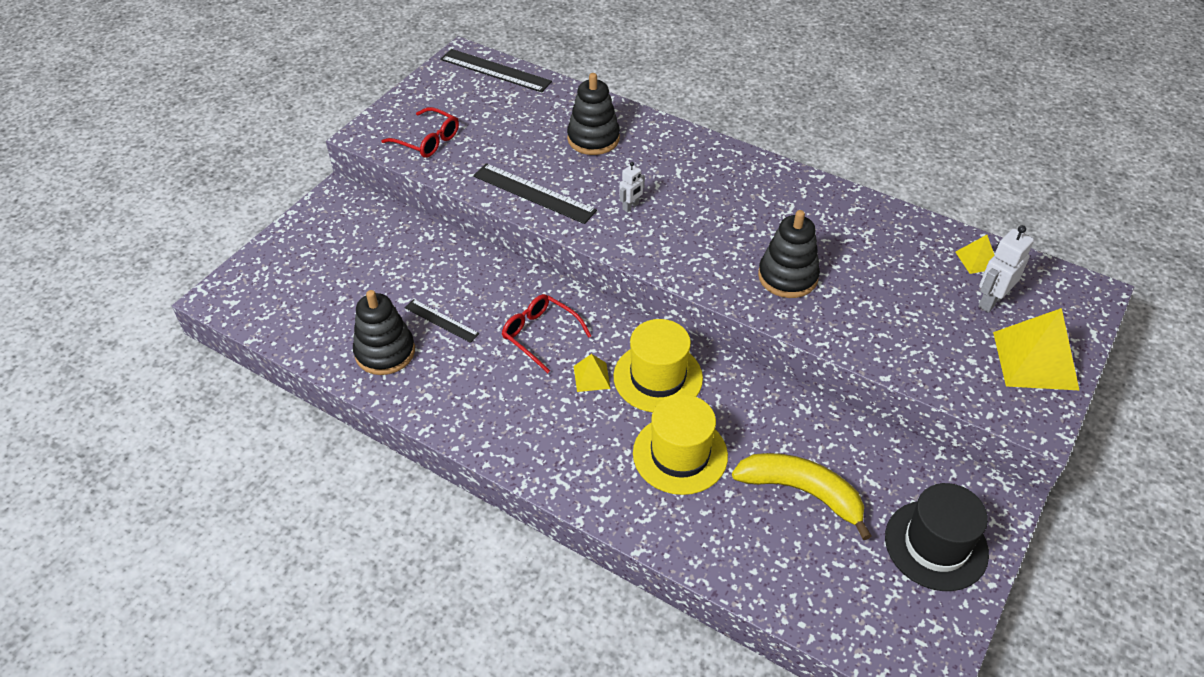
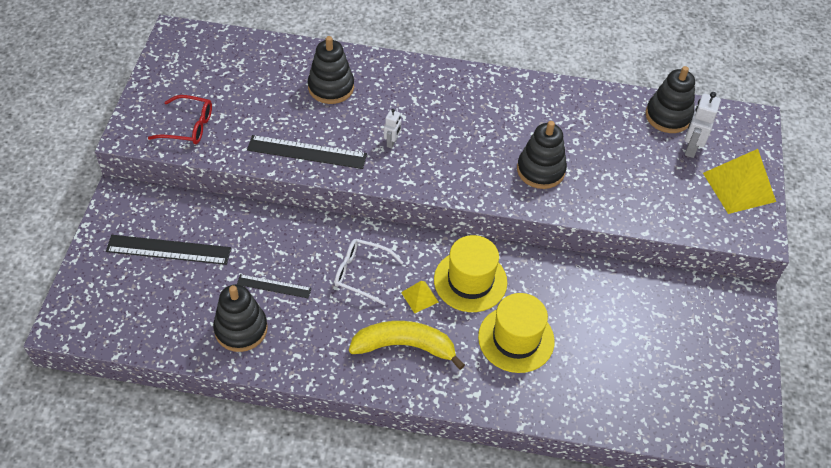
camera: 25 degrees left, 5 degrees up
(495, 70) = (213, 42): black ruler -> black ruler (168, 249)
(540, 335) = (362, 274): red glasses -> white glasses
(802, 492) = (615, 339): yellow banana -> yellow banana (404, 346)
(936, 545) = (720, 348): black hat -> none
(977, 260) = (668, 116): yellow pyramid -> black stacking toy

